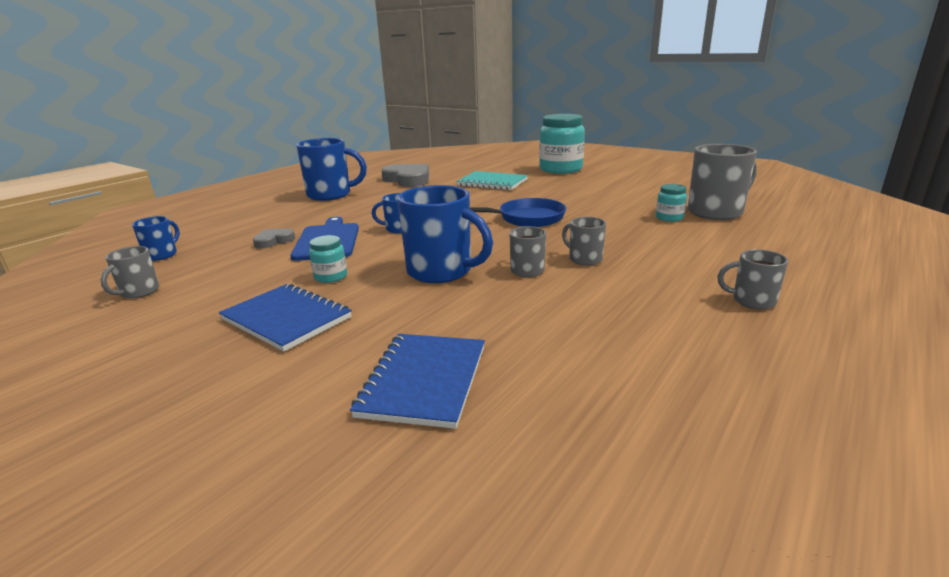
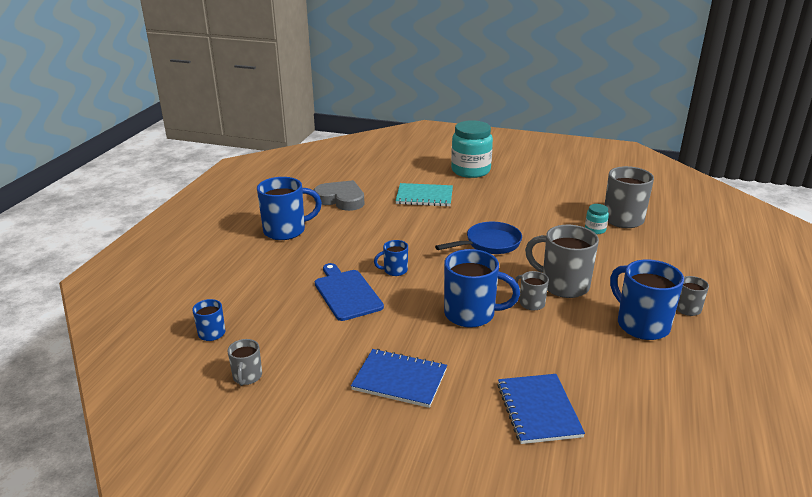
camera: 20 degrees left, 5 degrees up
(273, 241) = (298, 300): grey heart -> none
(331, 277) = (391, 333): turquoise jar -> none
(584, 259) = (563, 285): grey mug -> grey mug, size x1.93
(666, 308) = (641, 324): none -> blue mug

